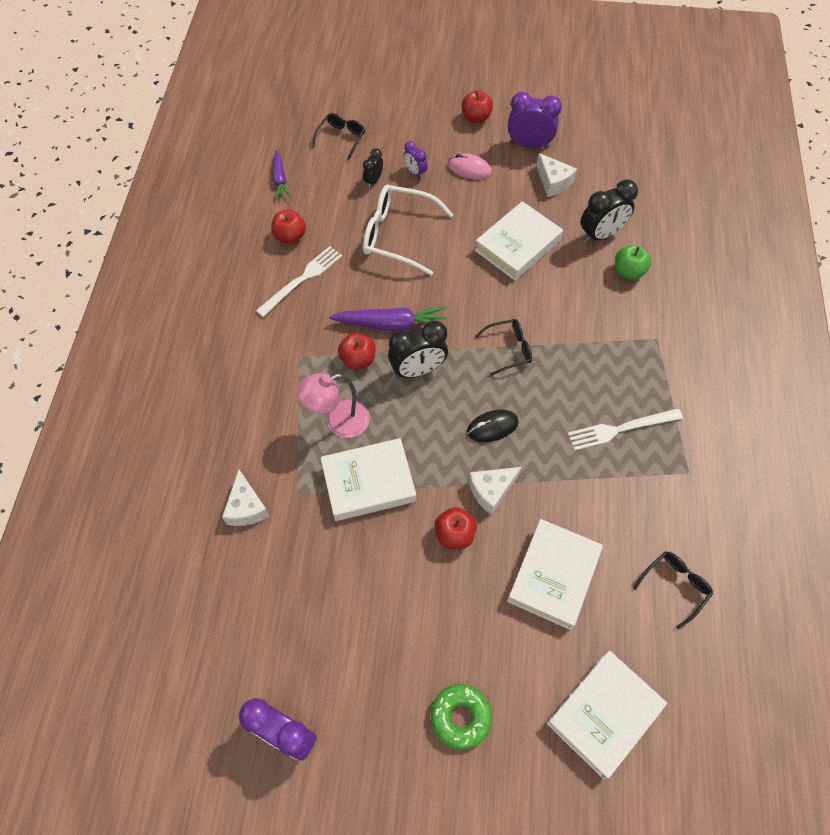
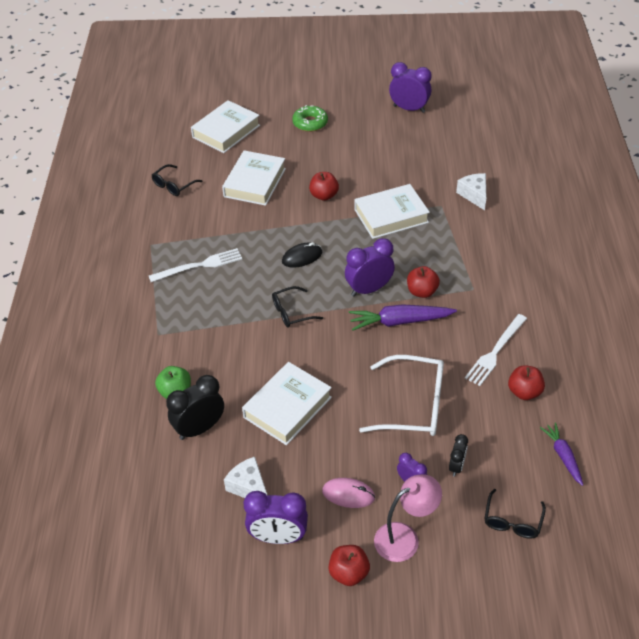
camera: 175 degrees right, 15 degrees down
(338, 422) = (424, 248): pink lamp -> pink lamp (405, 537)
(418, 370) = (369, 289): black clock -> purple clock
(491, 491) = (300, 220): white cheese -> none

